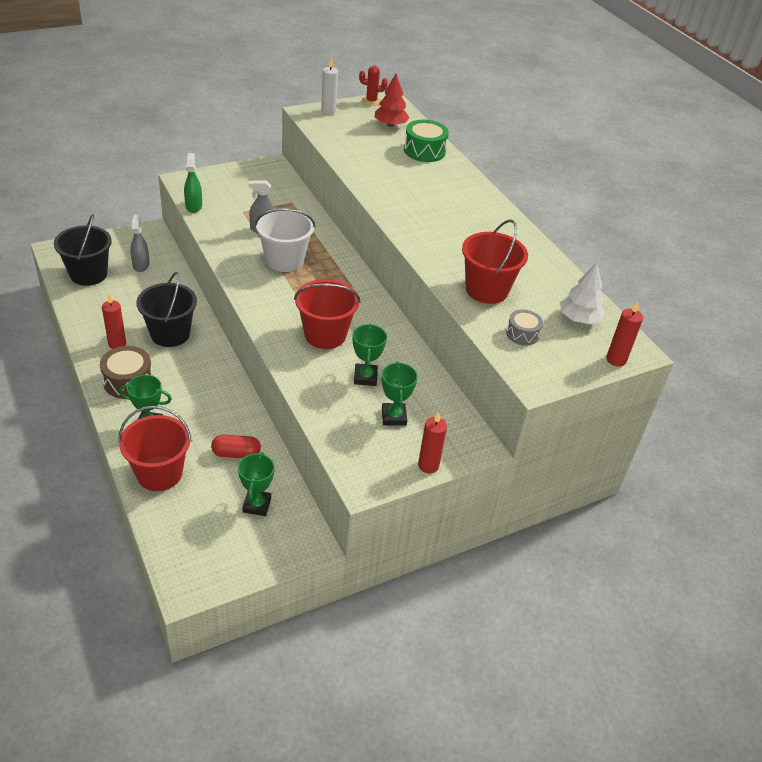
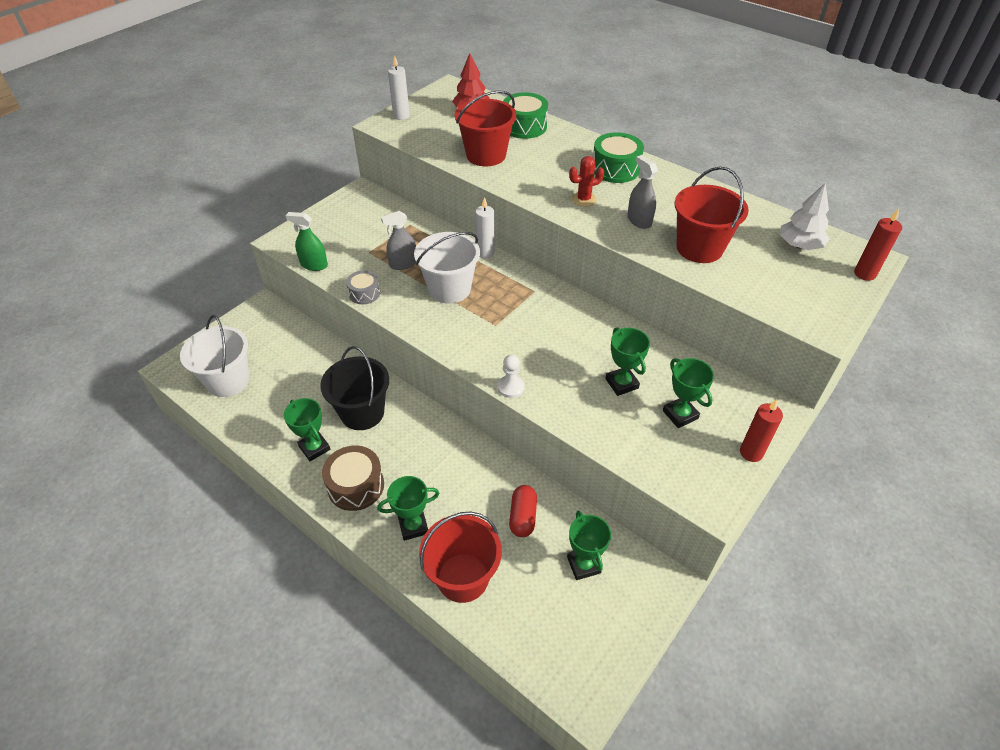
camera: 20 degrees left, 5 degrees up
(88, 274) = (228, 381): black bucket -> white bucket
(117, 344) = (314, 448): red candle -> green trophy
(141, 265) = (278, 348): grey spray bottle -> grey spray bottle (639, 221)
(194, 206) = (314, 265): green spray bottle -> green spray bottle turned 45 degrees counterclockwise
(236, 453) = (522, 517): red capsule -> red capsule turned 60 degrees counterclockwise
(274, 346) = (511, 387): none -> white pawn
(325, 335) = (549, 354): red bucket -> red bucket (486, 155)
(336, 244) = (485, 253): none -> white candle
(371, 101) = (434, 93): red cactus -> red cactus (584, 199)
(472, 208) = (615, 169): none -> green drum
(522, 334) = (768, 281): grey drum -> grey drum (364, 293)

